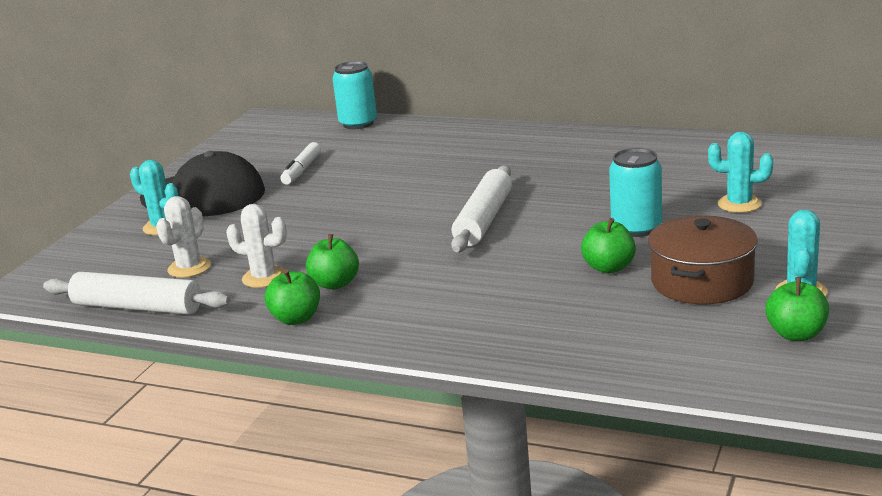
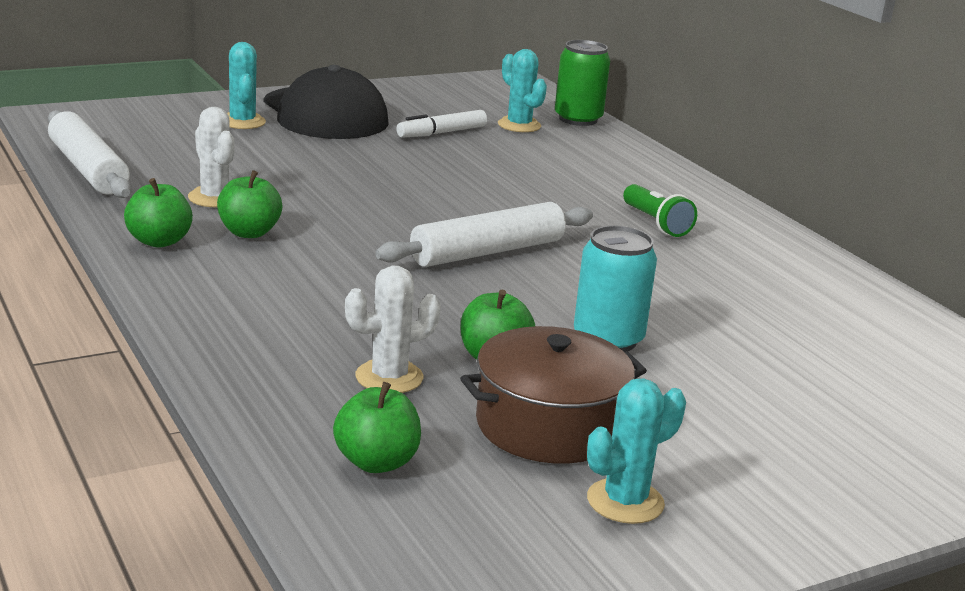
camera: 35 degrees right, 0 degrees up
(189, 268) = (186, 161): white cactus -> white cactus (389, 377)
(358, 123) = (578, 119): turquoise can -> green can
(527, 159) = (656, 223): none -> green flashlight
(739, 204) = (773, 380): turquoise cactus -> turquoise cactus (519, 125)
(796, 334) = (516, 536): green apple -> green apple (376, 462)

